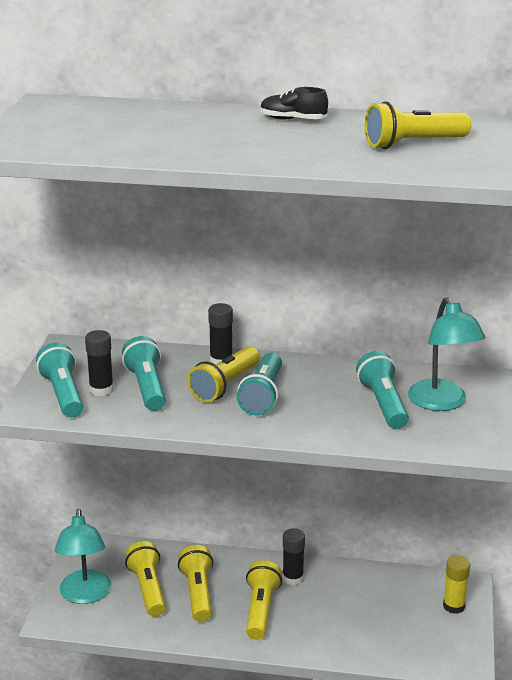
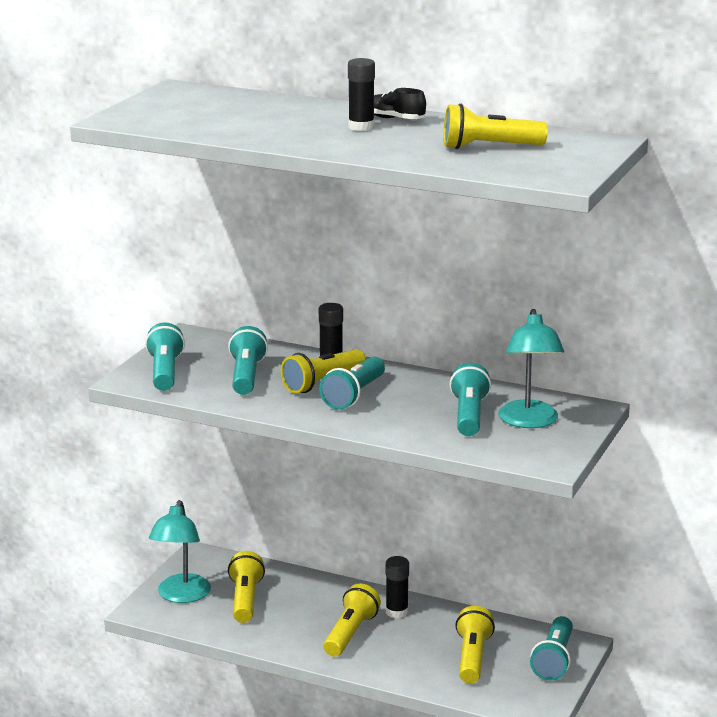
camera: 15 degrees right, 5 degrees down
(101, 390) = (202, 373): black glue stick -> black glue stick (361, 127)
(198, 593) = (293, 611): yellow flashlight -> yellow flashlight (472, 658)
(454, 606) = (554, 660): yellow glue stick -> turquoise flashlight

